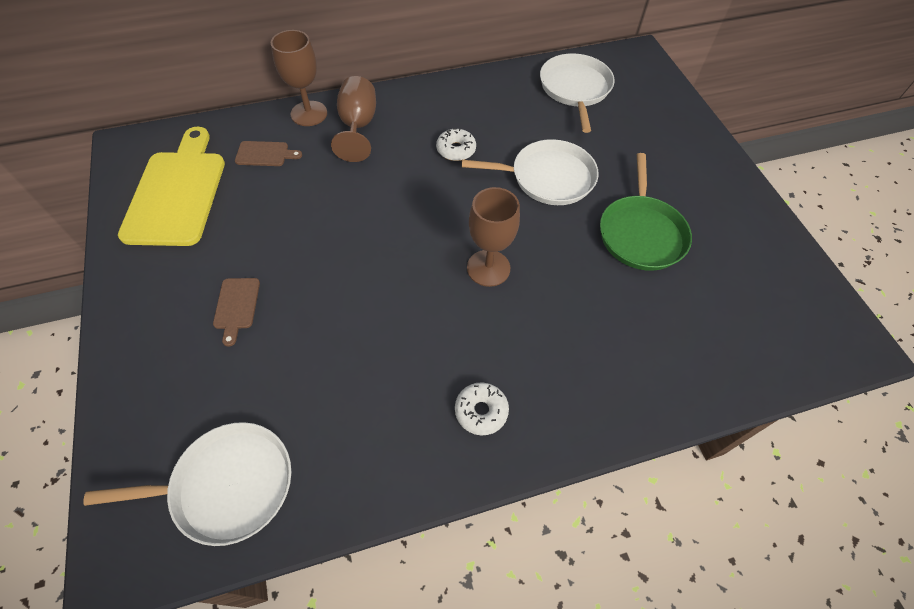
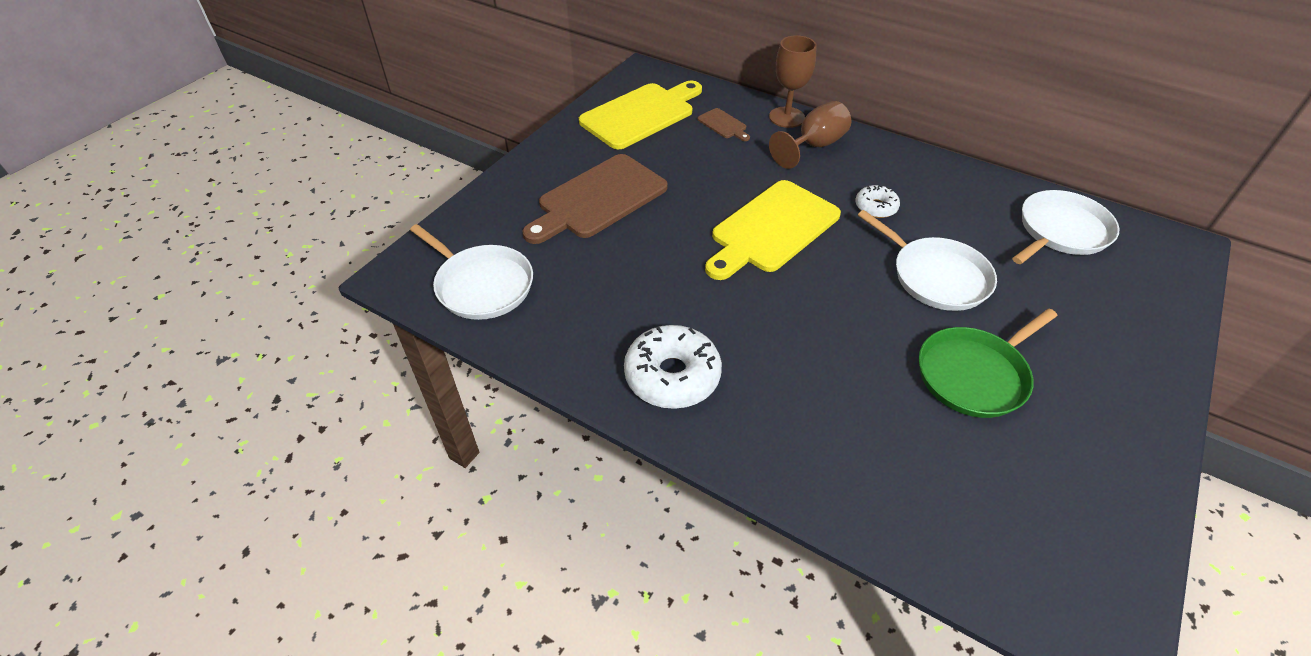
camera: 50 degrees right, 10 degrees down
(236, 306) = (598, 199): brown cutting board -> brown cutting board, size x2.30
(408, 223) = (771, 229): none -> yellow cutting board
(481, 411) = (672, 376): white donut -> white donut, size x1.81
(488, 268) = (796, 299): brown goblet -> none

